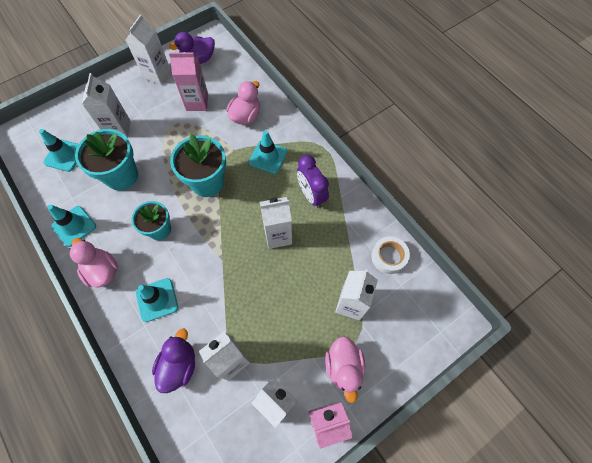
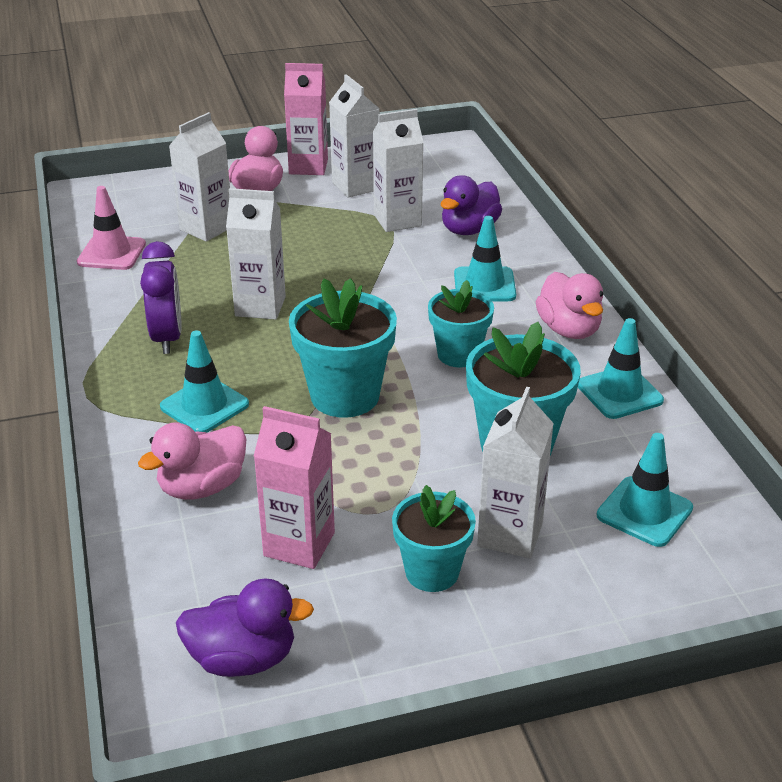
camera: 160 degrees left, 30 degrees down
(145, 105) = (432, 572): none -> turquoise flower pot
(157, 74) = (376, 647): white carton -> none
(389, 257) = (111, 253): white tape -> pink traffic cone

